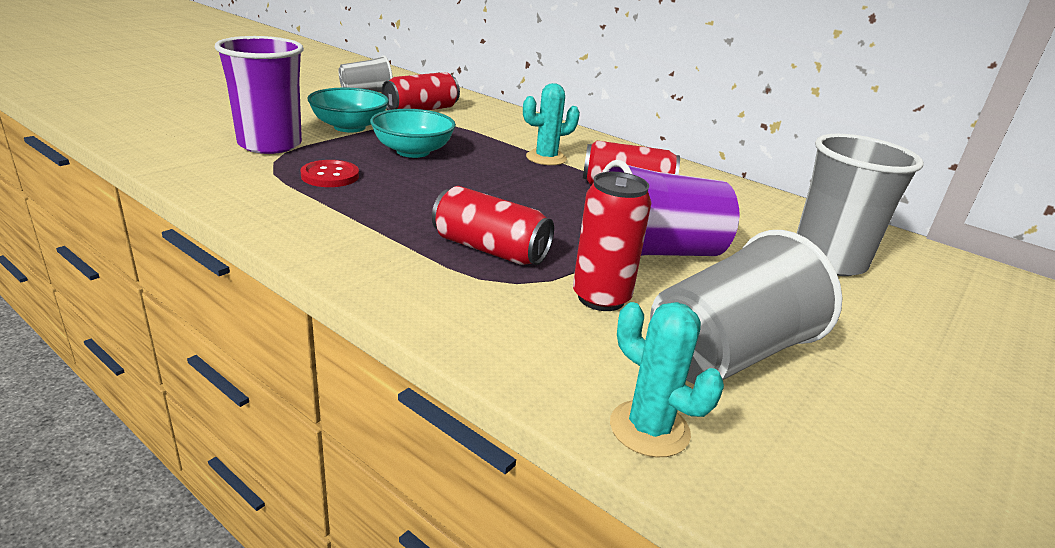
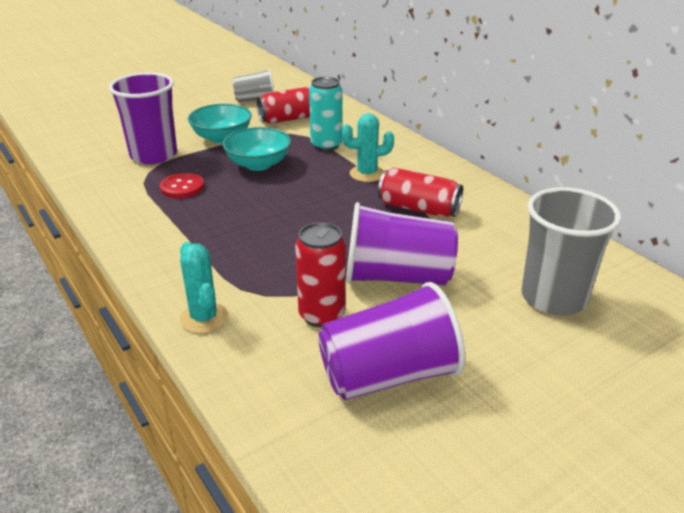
camera: 20 degrees right, 5 degrees up
(481, 133) = (326, 145): none -> turquoise can
(490, 249) = (263, 263): red can -> none
(649, 429) = (284, 425): turquoise cactus -> turquoise cactus (204, 318)
(727, 354) = (388, 375): grey cup -> purple cup

